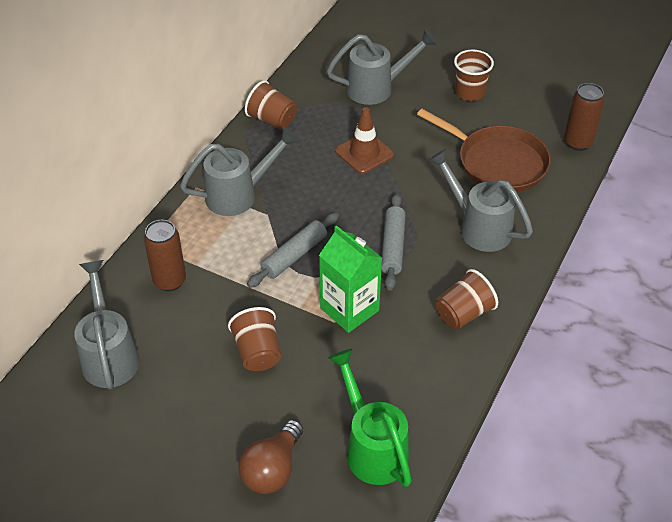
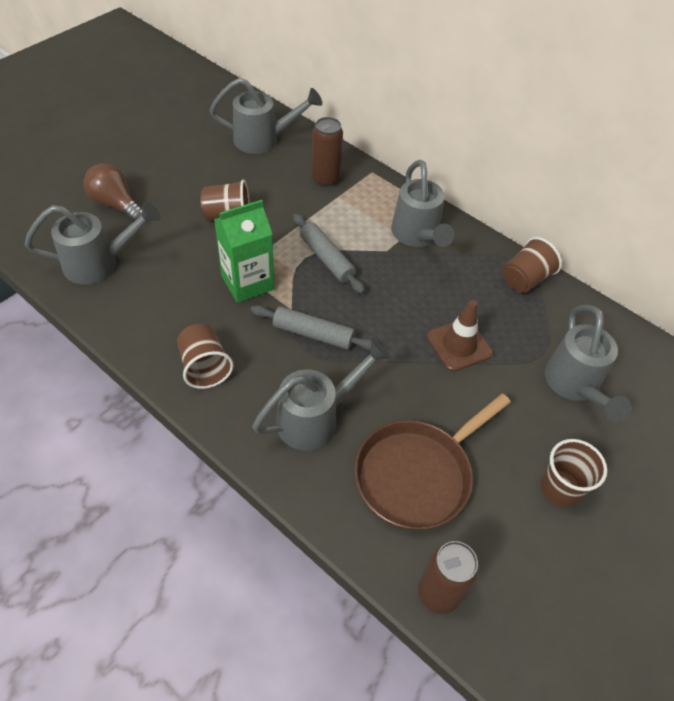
camera: 100 degrees right, 5 degrees up
(372, 447) = (100, 263): green watering can -> grey watering can

